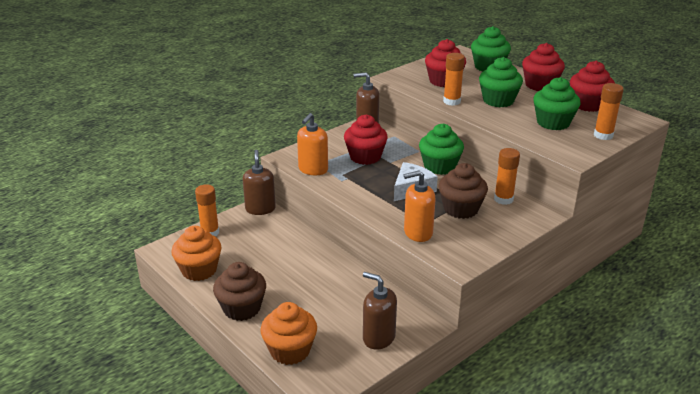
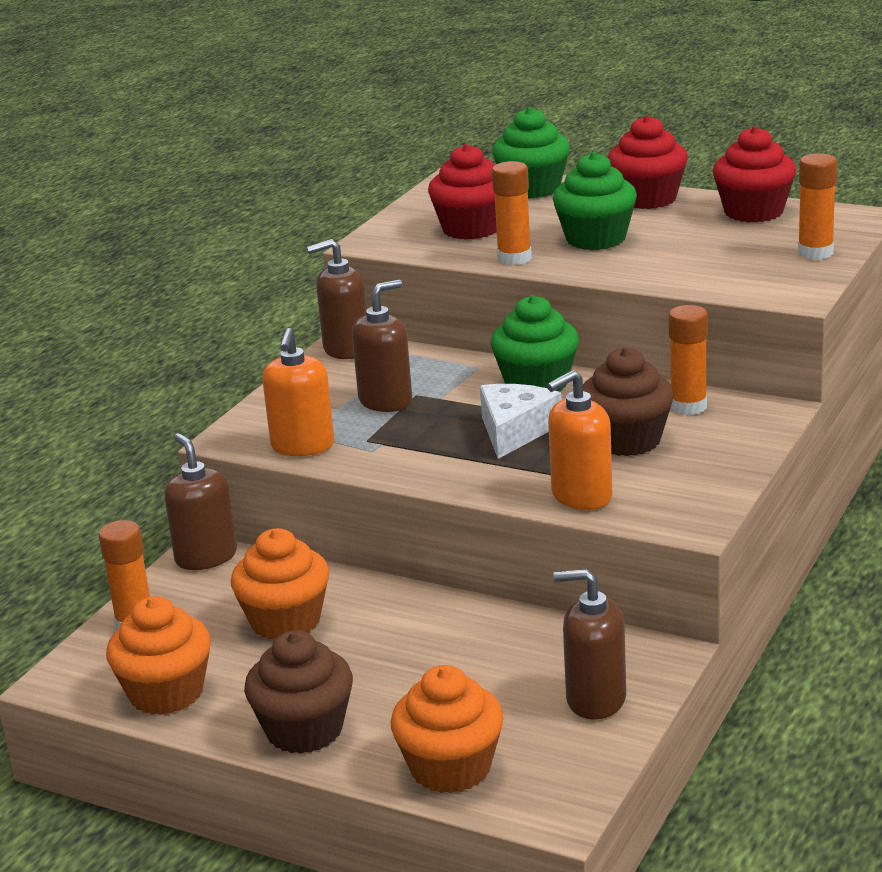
camera: 20 degrees left, 5 degrees down
(271, 251) = (285, 621): none -> orange cupcake
(365, 157) = (386, 401): red cupcake -> brown soap dispenser
(553, 123) = (718, 252): green cupcake -> none

